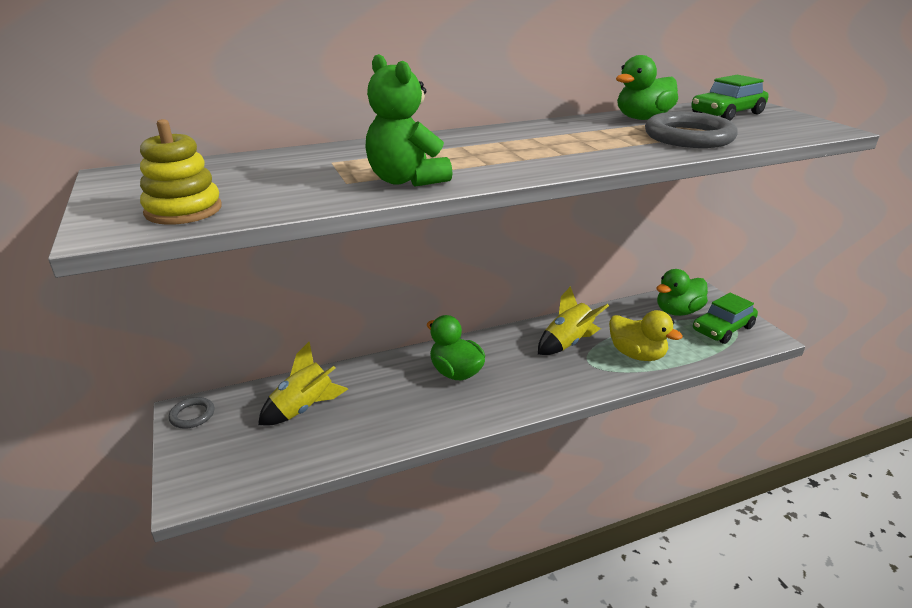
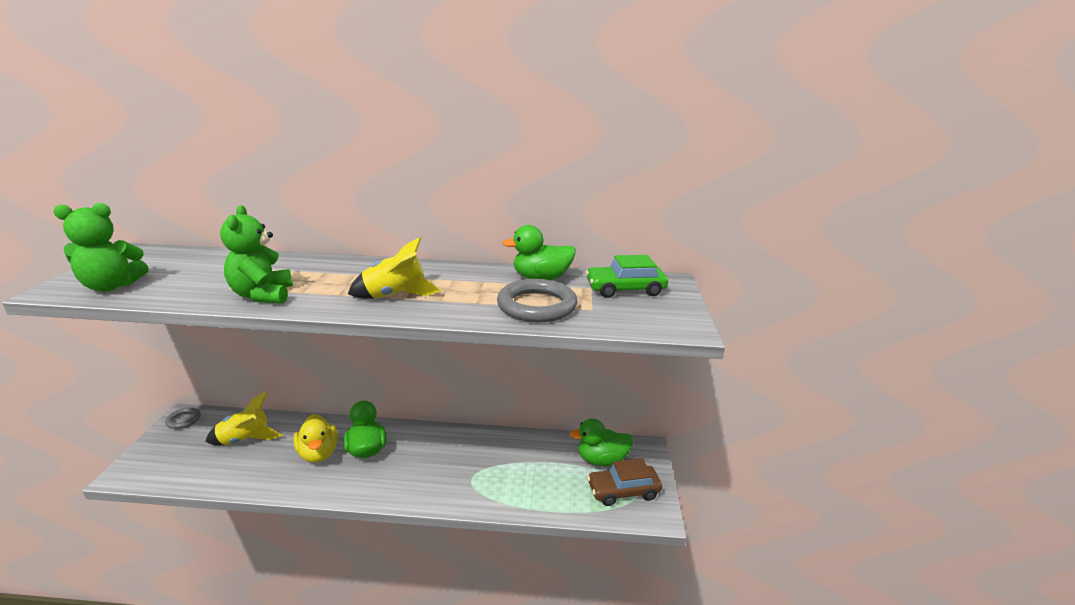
camera: 25 degrees right, 5 degrees down
(183, 210) = (111, 286): yellow stacking toy -> green teddy bear
(567, 343) = (474, 456): yellow rocket -> yellow rocket (395, 295)
(637, 355) = (517, 487): yellow duck -> yellow duck (318, 453)
(723, 329) = (623, 491): green car -> brown car

